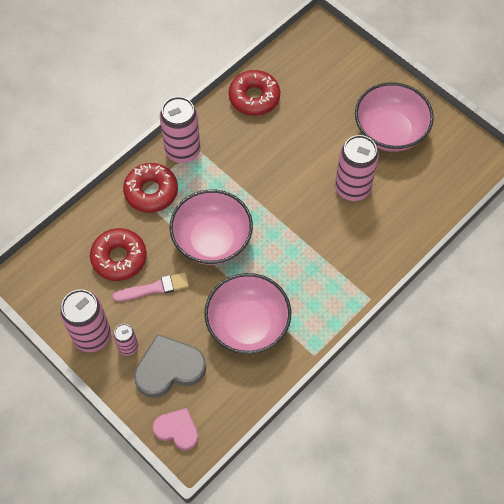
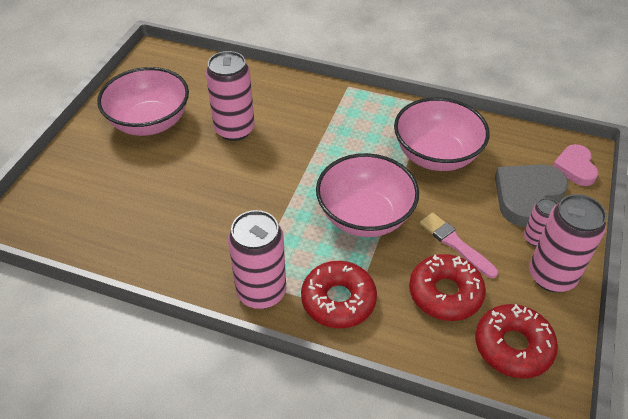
camera: 115 degrees left, 15 degrees down
(169, 368) = (527, 196): grey heart -> grey heart turned 90 degrees clockwise
(254, 97) = (146, 250): red donut -> red donut (513, 346)

